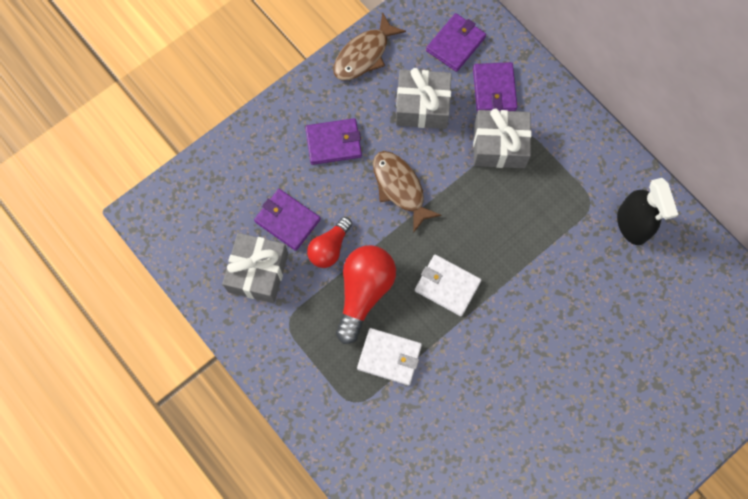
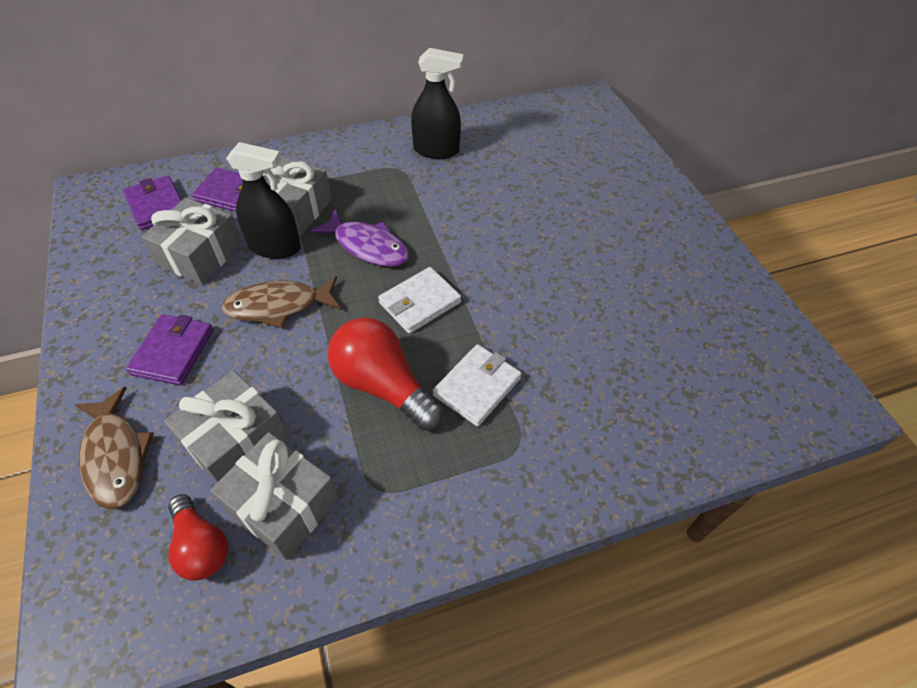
camera: 70 degrees left, 20 degrees down
(287, 220) = (235, 440): purple wallet -> grey gift
(329, 248) = (304, 403): red light bulb -> red light bulb (201, 546)
(364, 55) = (93, 284): brown fish -> brown fish (115, 456)
(453, 154) = (275, 247): none -> black spray bottle
(486, 221) = (367, 246): none -> purple fish

